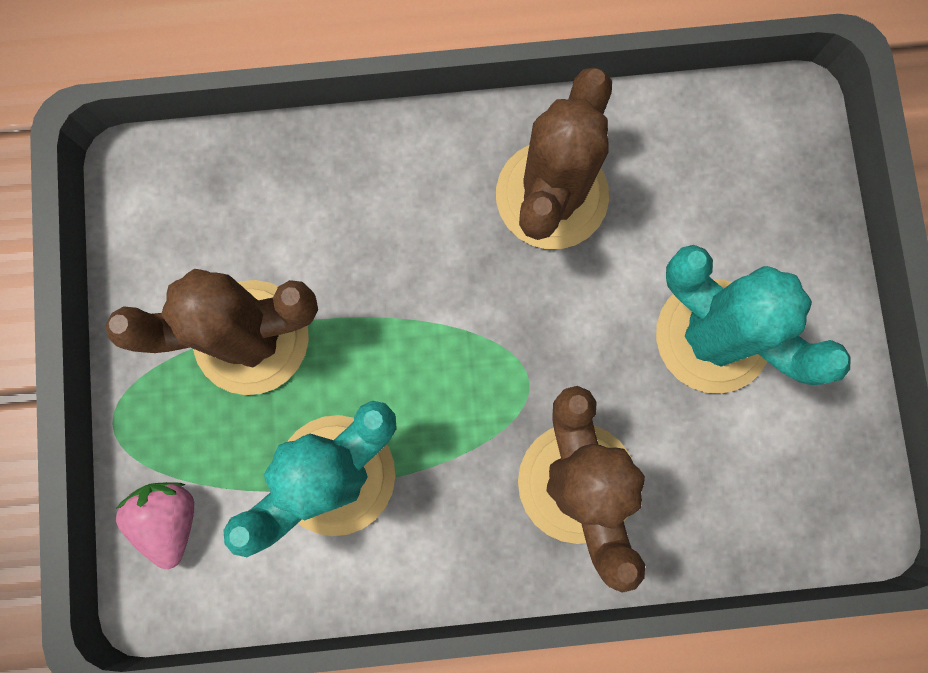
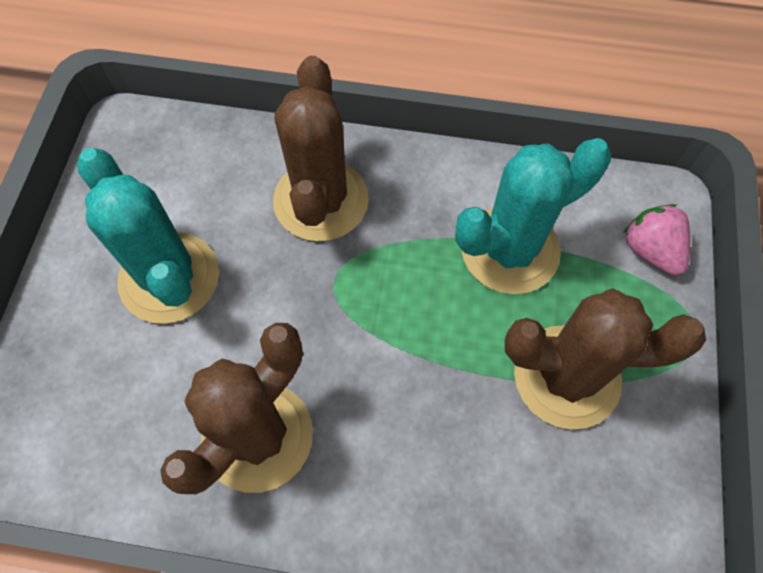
camera: 165 degrees left, 15 degrees down
(170, 519) = (650, 250): pink strawberry -> pink strawberry turned 150 degrees clockwise

